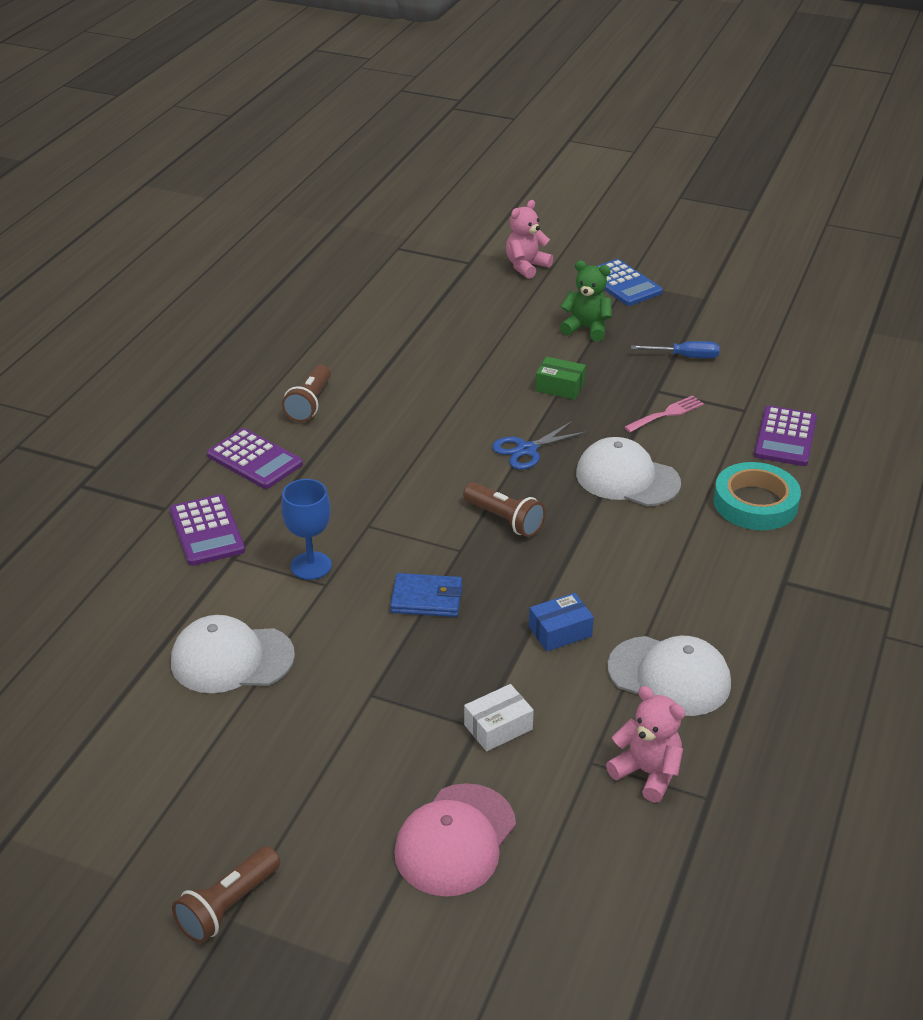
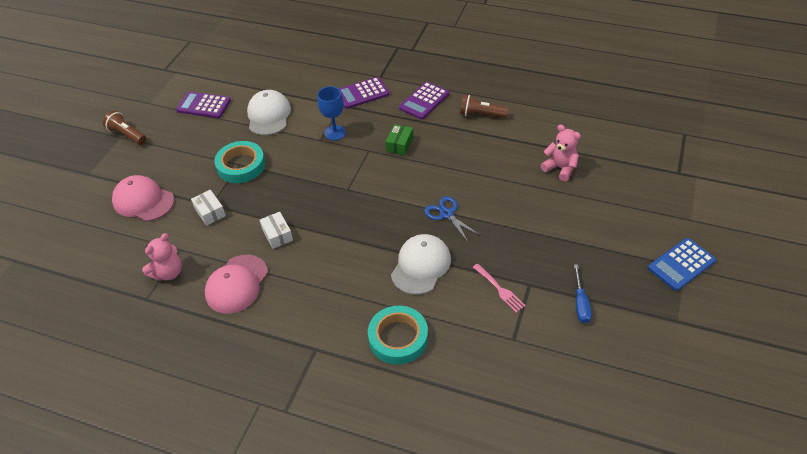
camera: 90 degrees right, 10 degrees up
(375, 691) = (241, 165): none -> turquoise tape
(426, 599) = (307, 178): blue wallet -> none
(504, 520) = (375, 207): brown flashlight -> none
(526, 266) = (685, 204): pink teddy bear -> pink teddy bear (560, 168)
(560, 387) = (522, 229): green box -> green box (400, 144)
(560, 631) = (277, 235): blue box -> white box
(586, 328) = (604, 242): green teddy bear -> none
(669, 676) = (237, 284): white cap -> pink cap
(785, 437) = (481, 364): purple calculator -> purple calculator (204, 105)

